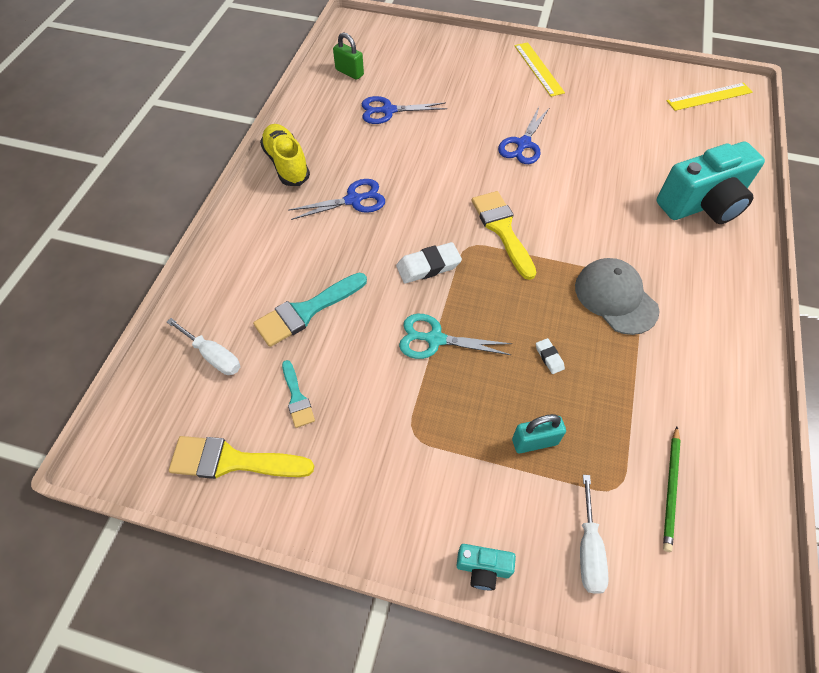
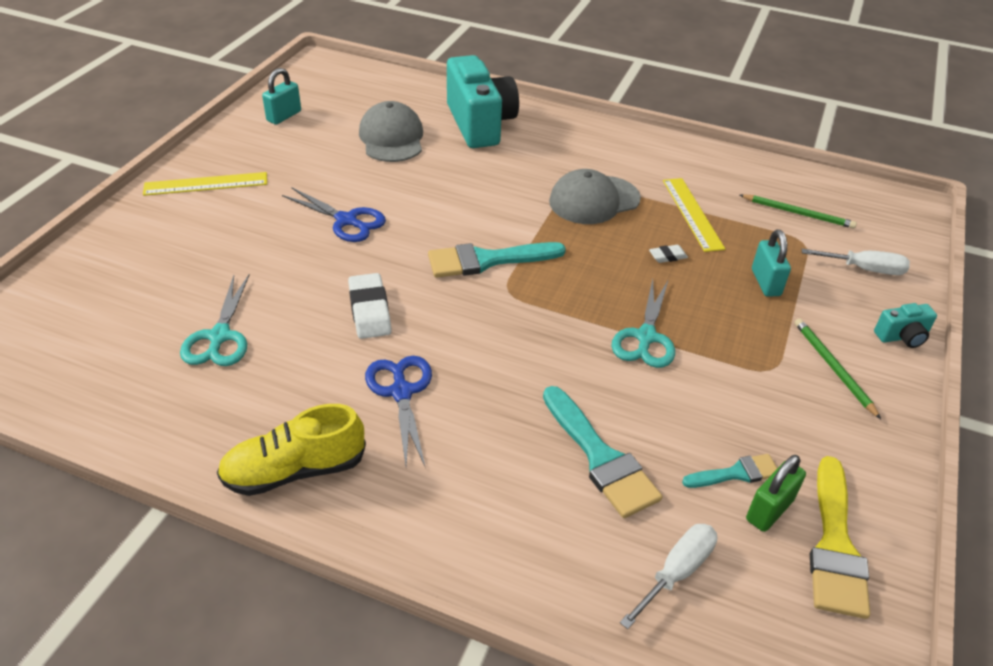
camera: 85 degrees left, 15 degrees down
(349, 72) = (94, 374): green padlock -> green padlock (769, 510)
(388, 111) = (219, 337): blue scissors -> turquoise scissors
(425, 489) = (833, 368): none -> green pencil
(428, 266) = (535, 330): white eraser -> white eraser (370, 310)
(483, 568) = (902, 337): turquoise camera -> turquoise camera turned 60 degrees clockwise
(502, 230) = (487, 260): yellow brush -> turquoise brush
(645, 86) = (284, 116): none -> turquoise padlock
(647, 151) = (391, 138): none -> grey cap
(709, 97) = (323, 83): yellow ruler -> yellow ruler (692, 213)

